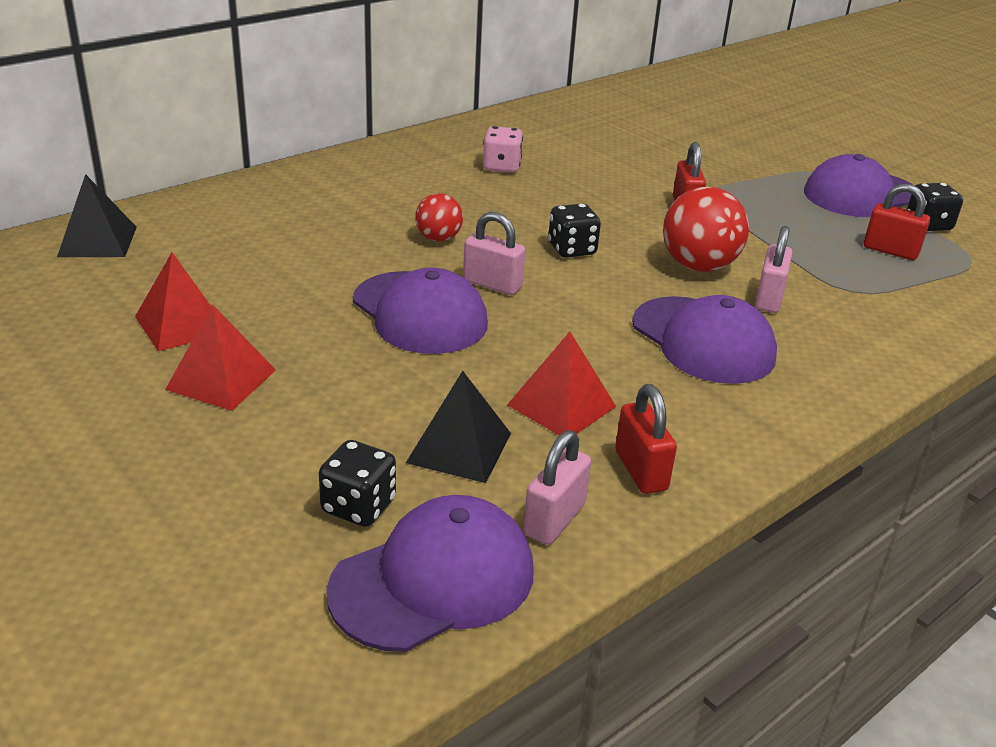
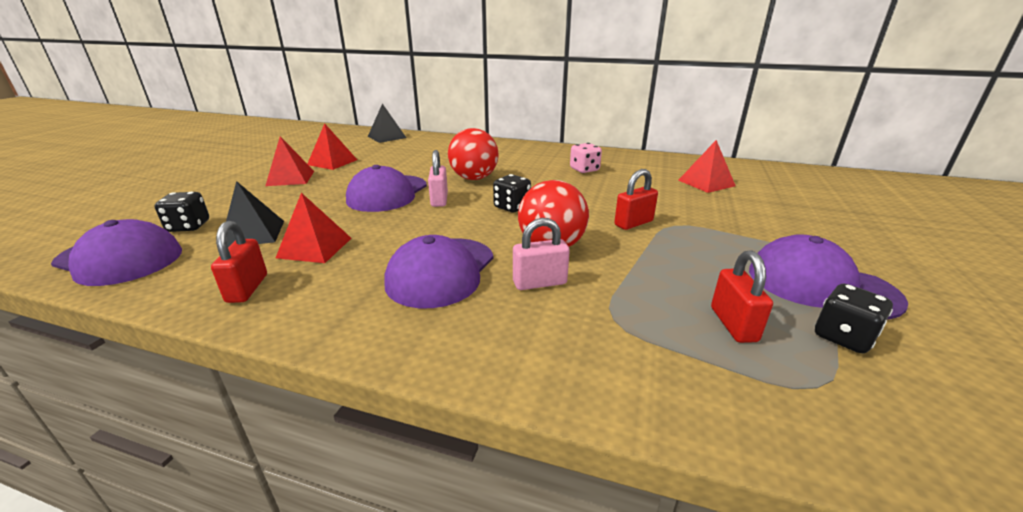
camera: 60 degrees right, 5 degrees down
(438, 238) = (474, 178): red ball -> red ball, size x1.72
(554, 519) = (183, 275): pink padlock -> none
(624, 132) = (706, 183): none -> red pyramid
(640, 471) = (247, 288): red padlock -> red padlock turned 45 degrees counterclockwise

